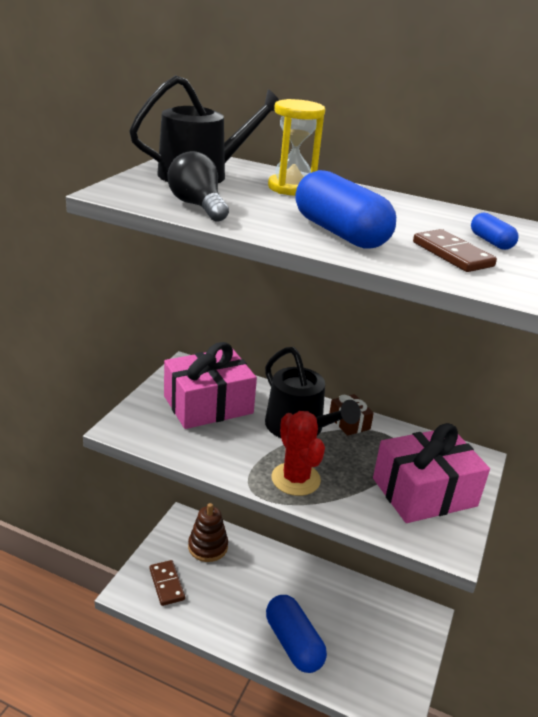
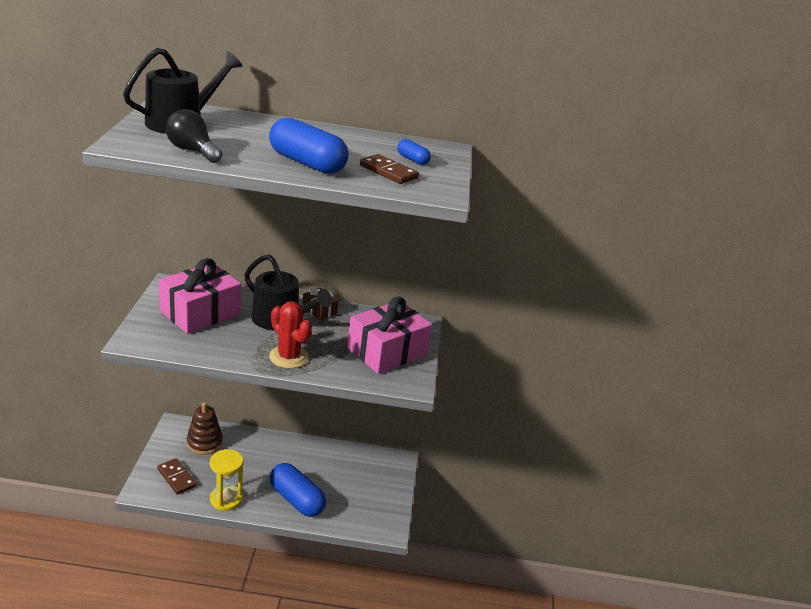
camera: 20 degrees left, 0 degrees up
(291, 188) = (257, 128): yellow hourglass -> yellow hourglass (226, 499)

